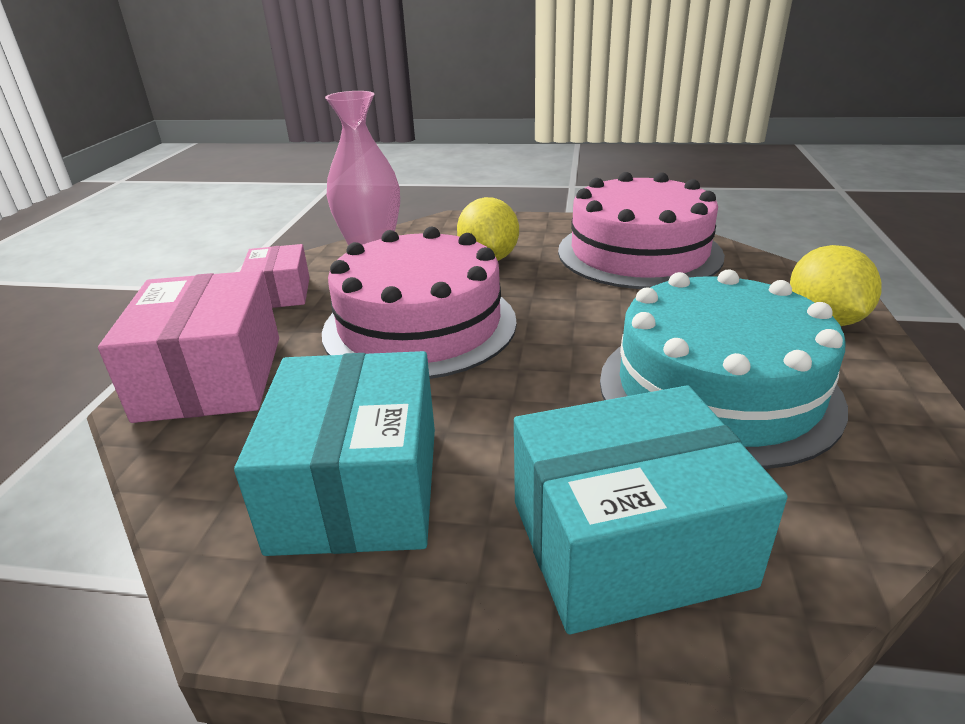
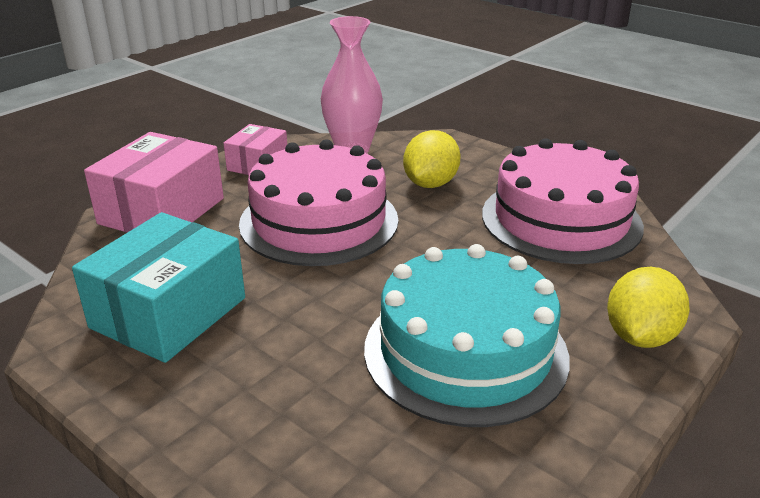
camera: 30 degrees right, 0 degrees up
(628, 542) = (274, 414): turquoise box -> none

